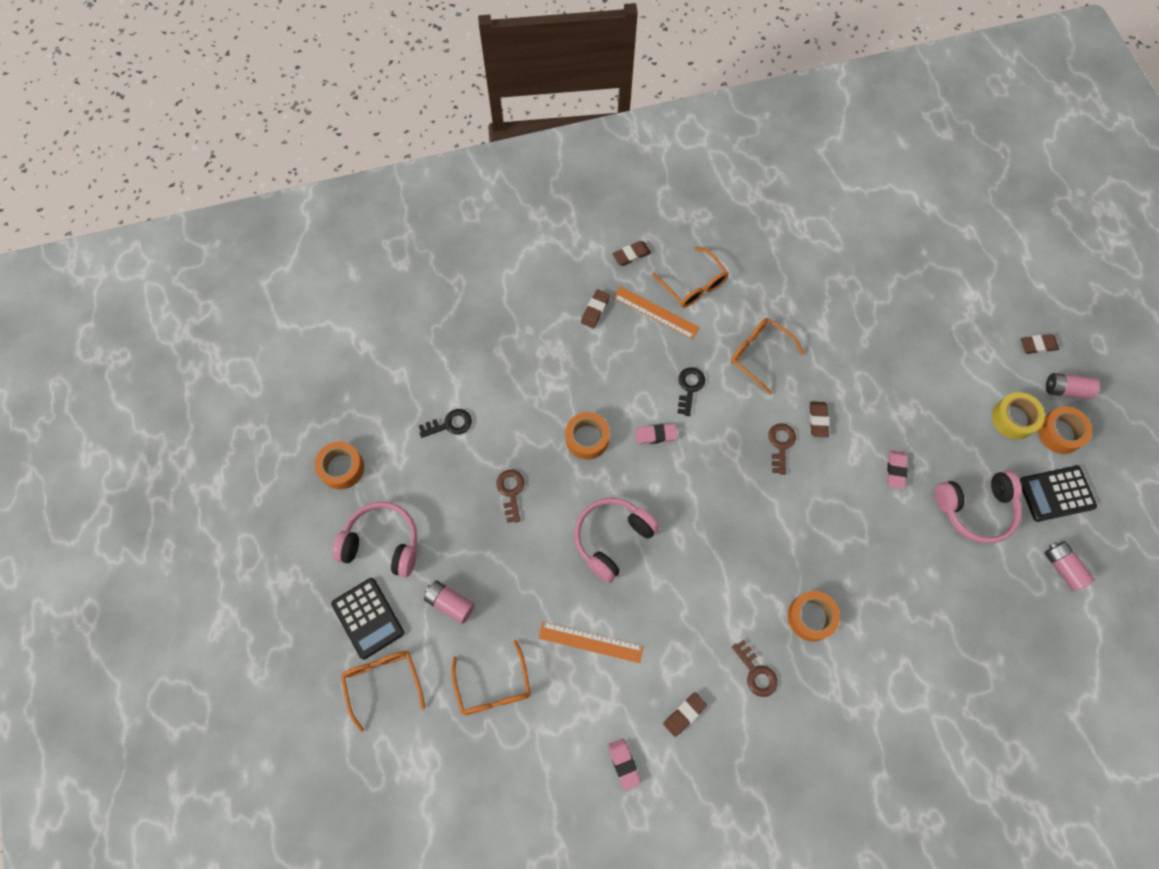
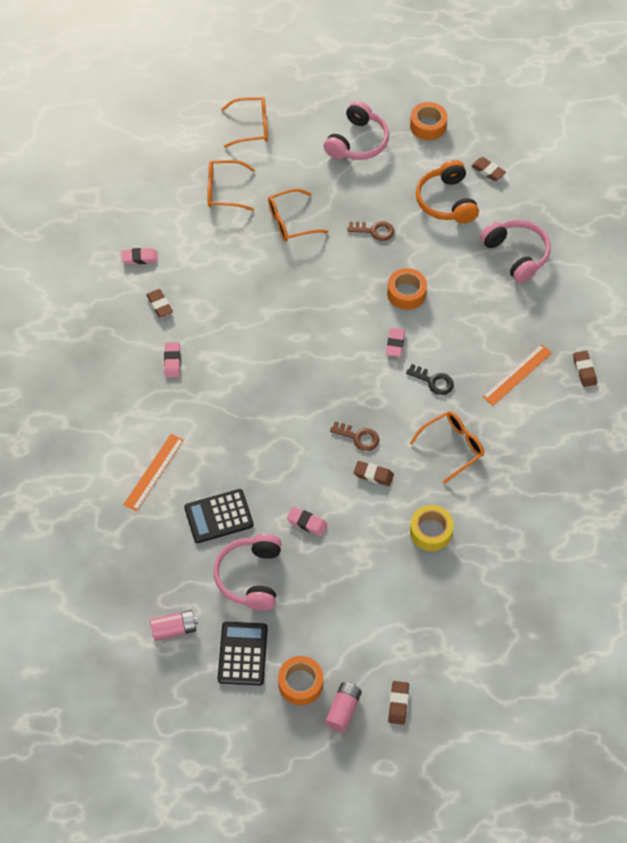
camera: 105 degrees right, 10 degrees down
(368, 618) = (302, 125): black calculator -> black calculator (218, 516)
(450, 424) = (446, 201): black key -> orange headphones
(450, 603) = (296, 176): pink battery -> none
(590, 642) = (235, 257): orange ruler -> orange ruler (154, 472)
(595, 310) = (531, 327): brown eraser -> brown eraser (488, 171)
(612, 539) = (313, 290): pink headphones -> pink headphones (516, 254)
(694, 285) = (539, 413): orange glasses -> orange glasses (290, 221)
(756, 672) = (172, 361): brown key -> pink eraser
(811, 617) = (201, 413): orange tape -> none
(1013, 419) = (327, 646): yellow tape -> yellow tape (431, 531)

